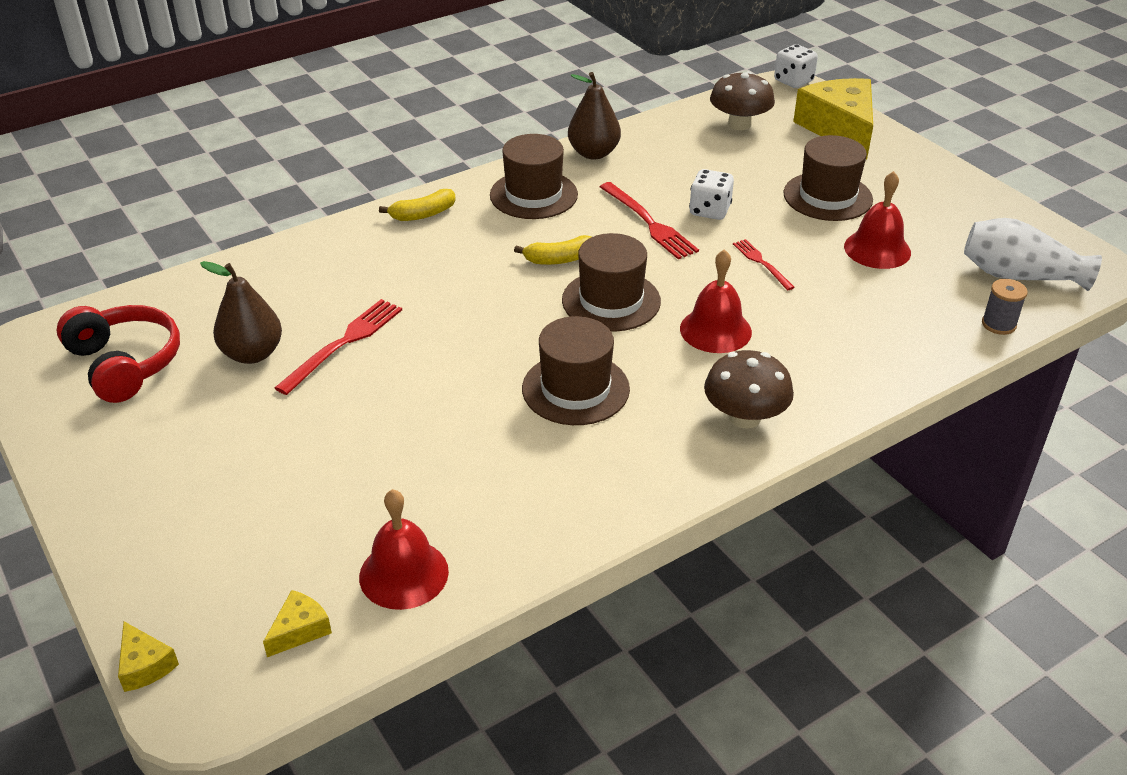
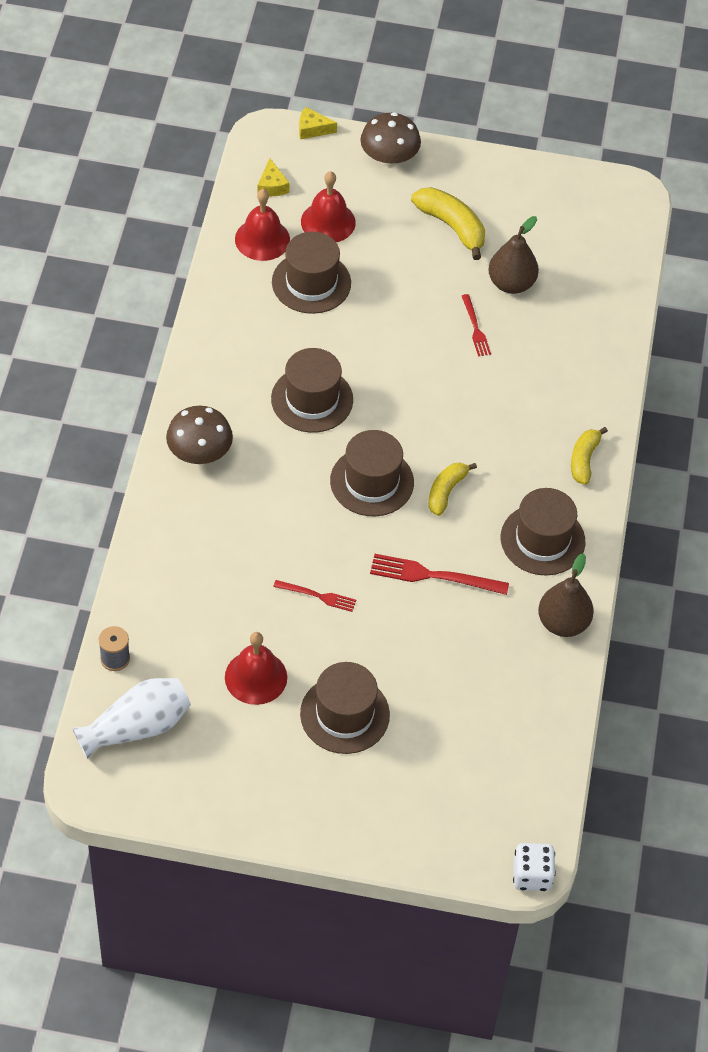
camera: 130 degrees right, 15 degrees up
(125, 364) = (563, 227): red headphones -> none
(209, 437) = (452, 227): none -> yellow banana
(343, 344) = (475, 328): red fork -> red fork, size x0.60
(422, 488) = (311, 282): none -> brown hat
(709, 211) = (408, 624): white dice -> none
(715, 330) = (283, 508): red bell -> red bell (328, 222)
(739, 124) = (504, 760): brown mushroom -> brown mushroom (389, 158)
(839, 129) = (422, 825): yellow cheese -> none

